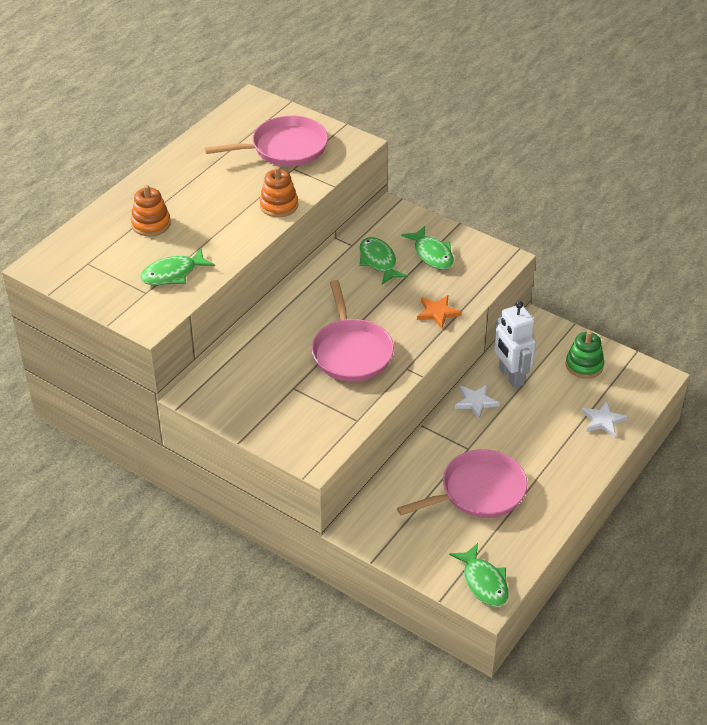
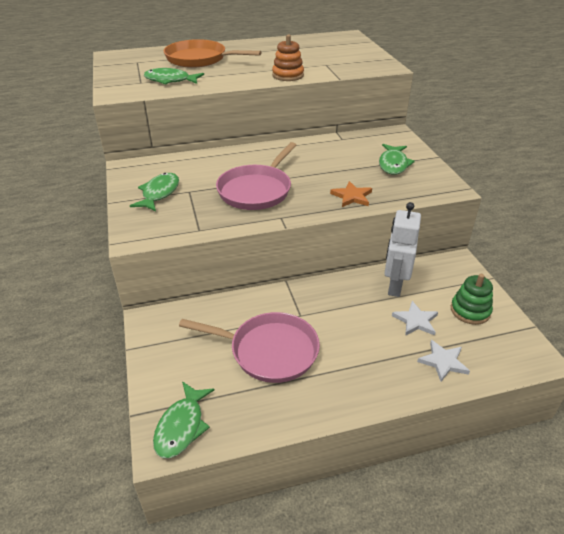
camera: 40 degrees right, 5 degrees down
(151, 224) = (199, 59): orange stacking toy -> orange pan
(285, 148) = (335, 56): pink pan -> none
(378, 261) = (348, 153): green fish -> green fish (159, 193)
(476, 402) = (345, 288): white star -> white star (415, 321)

